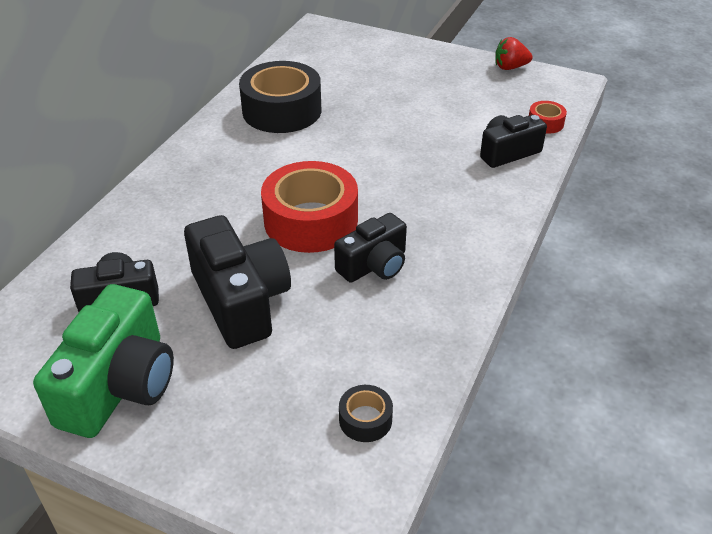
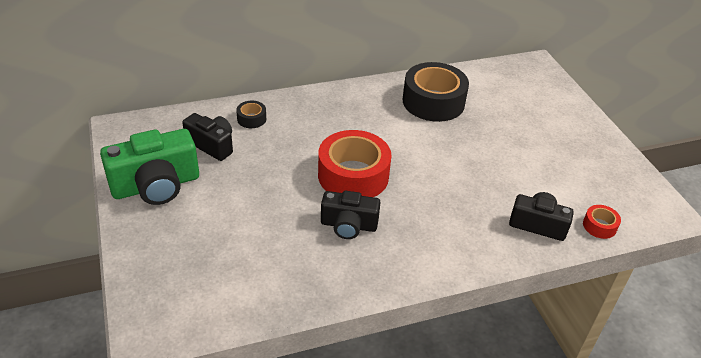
camera: 45 degrees right, 0 degrees up
(240, 301) = (258, 189): black camera -> none
(365, 419) = (225, 296): black tape -> black tape (251, 119)
(510, 67) = (637, 172): red strawberry -> none

